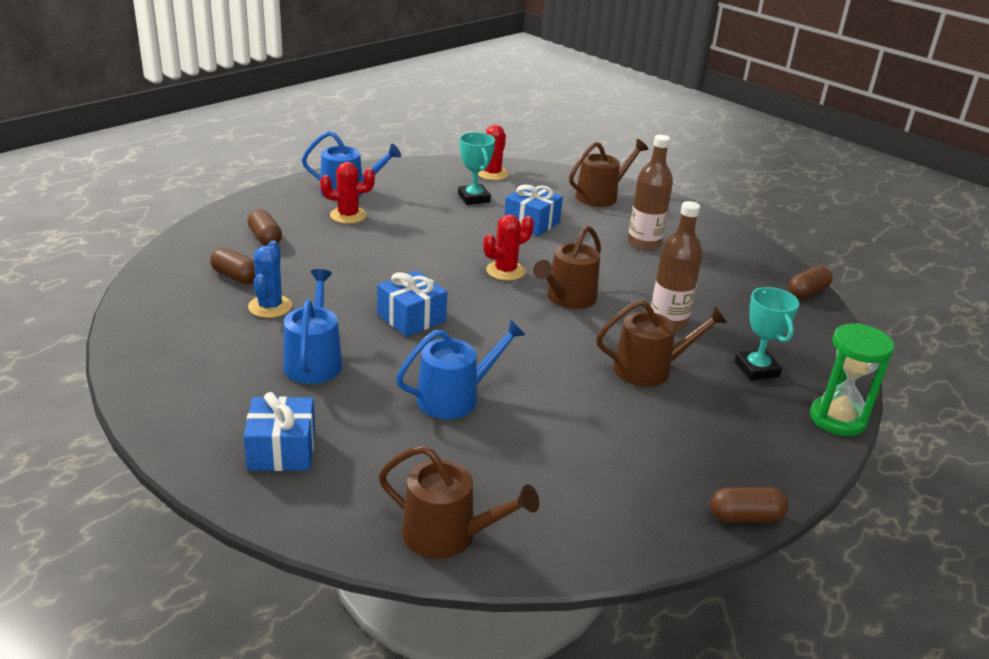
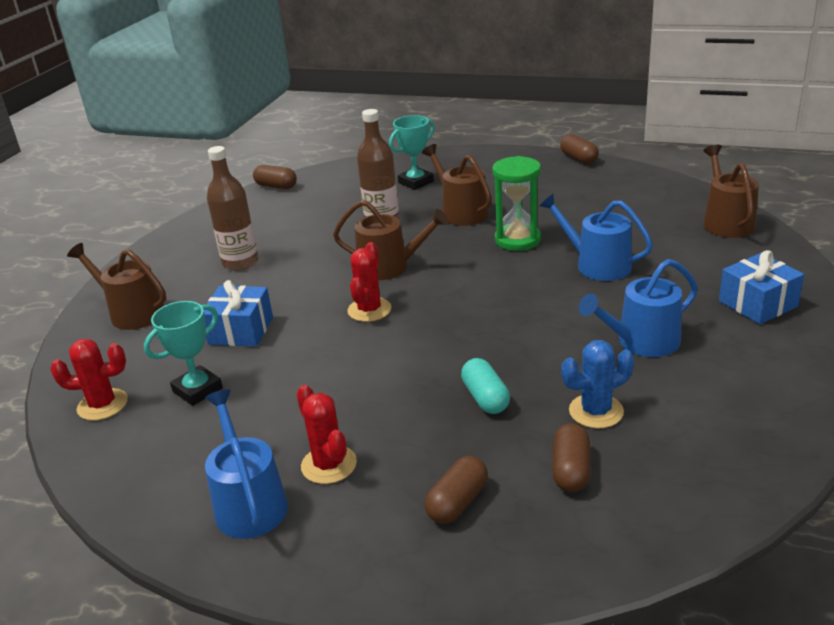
camera: 110 degrees left, 0 degrees up
(339, 276) = (485, 398): none -> turquoise capsule
(411, 318) = (512, 324): blue gift -> none
(505, 271) = (369, 310): red cactus -> red cactus turned 75 degrees clockwise
(837, 419) = (446, 154): green hourglass -> green hourglass (517, 240)

